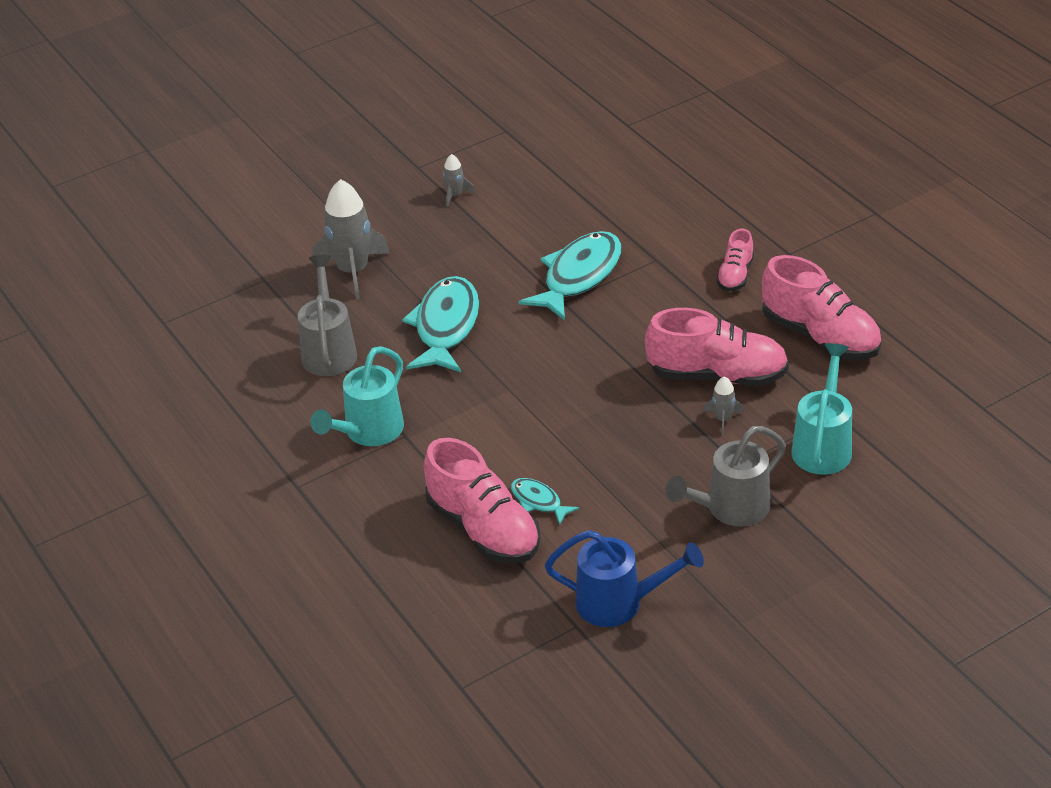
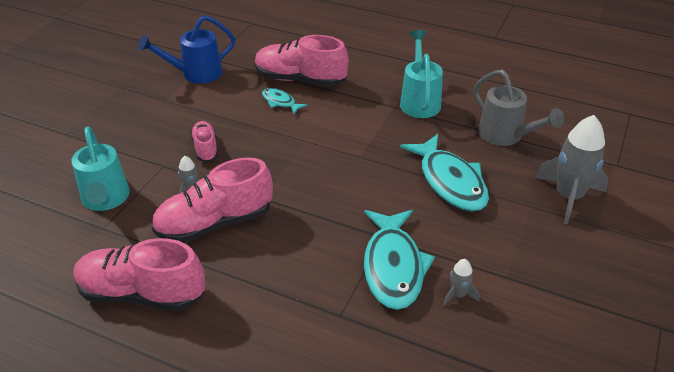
camera: 145 degrees right, 0 degrees up
(455, 195) = (588, 308): grey rocket -> grey rocket (458, 295)
(539, 501) = (280, 102): turquoise fish -> turquoise fish turned 150 degrees counterclockwise
(731, 509) = (155, 138): grey watering can -> none
(735, 275) = (254, 329): pink shoe -> pink shoe (205, 148)

